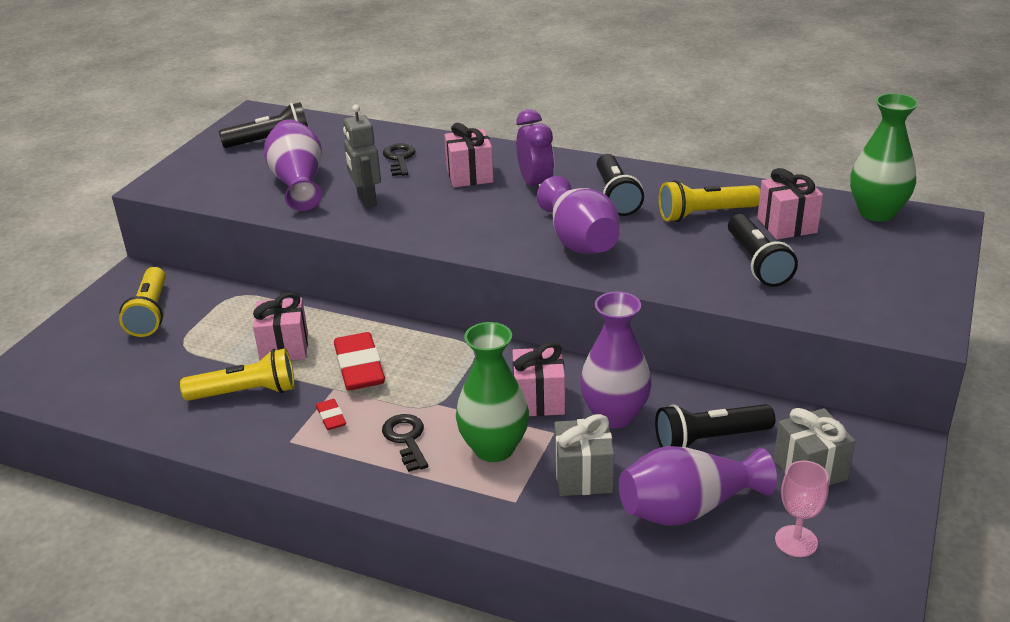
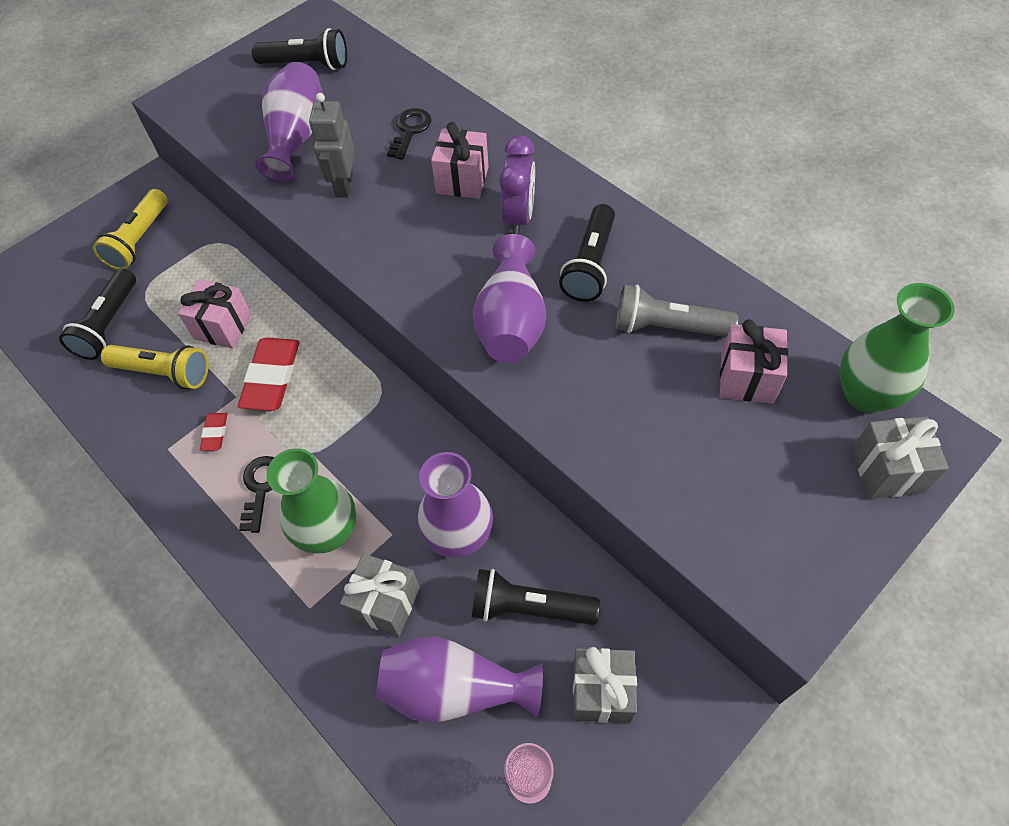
camera: 25 degrees right, 25 degrees up
(539, 400) = (402, 486): pink gift -> none
(705, 214) = (667, 327): yellow flashlight -> grey flashlight
(757, 263) = (674, 427): black flashlight -> black flashlight (108, 324)
(924, 245) = (887, 470): none -> grey gift

